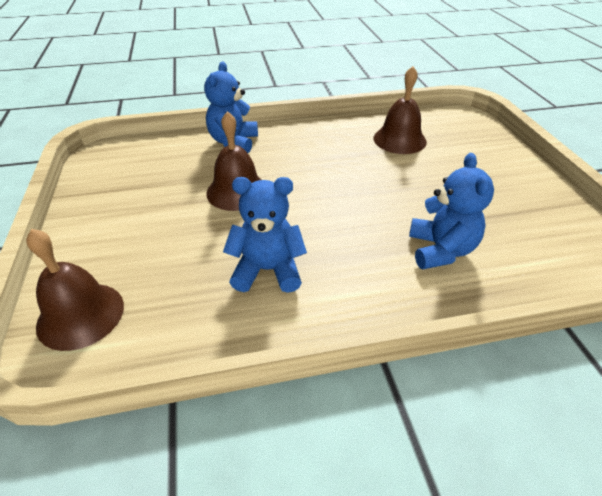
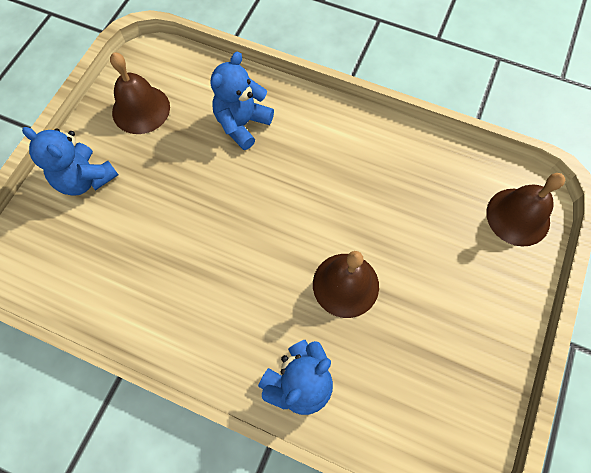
camera: 145 degrees left, 25 degrees up
(267, 270) = (373, 179): blue teddy bear -> blue teddy bear (85, 179)
(399, 140) = (127, 264): brown bell -> brown bell (141, 109)

